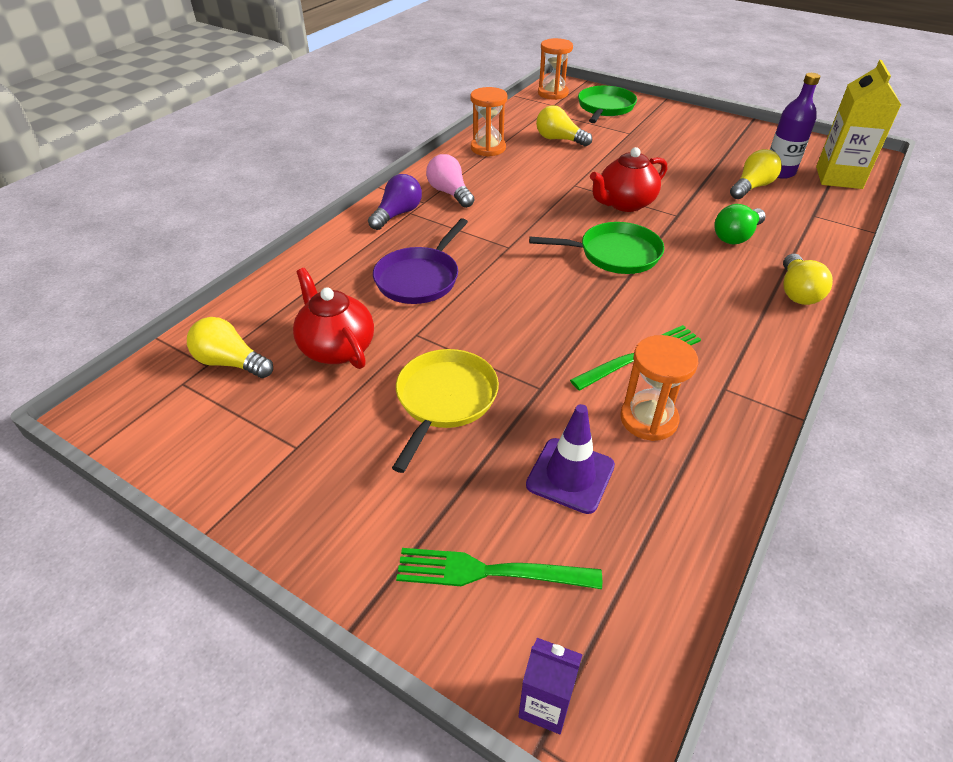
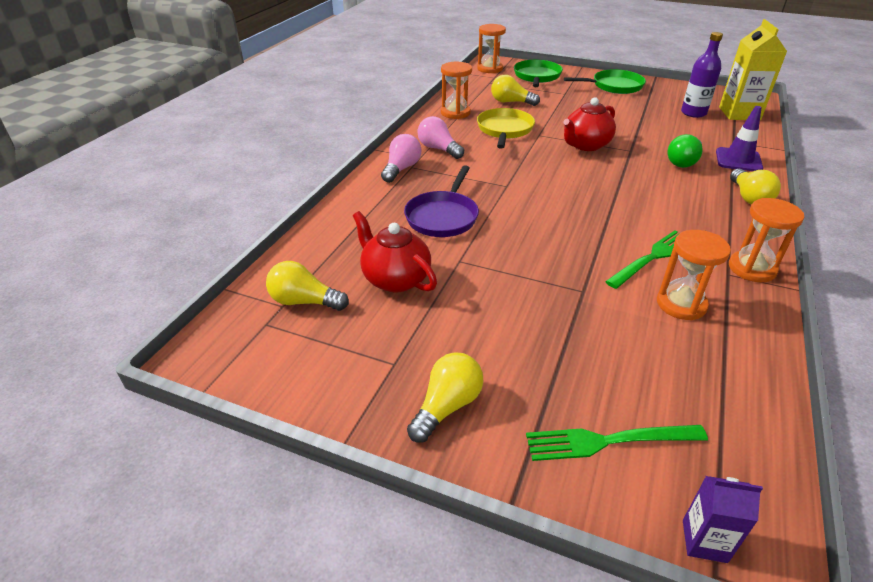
camera: 10 degrees left, 5 degrees down
(397, 214) = (401, 169): purple light bulb -> pink light bulb
(444, 400) = (507, 309): yellow pan -> yellow pan (504, 130)
(570, 475) = (639, 355): purple traffic cone -> purple traffic cone (738, 160)
(614, 254) = (595, 183): green pan -> green pan (614, 86)
(751, 187) = (678, 125): yellow light bulb -> yellow light bulb (447, 406)
(756, 385) = (752, 268): none -> orange hourglass

